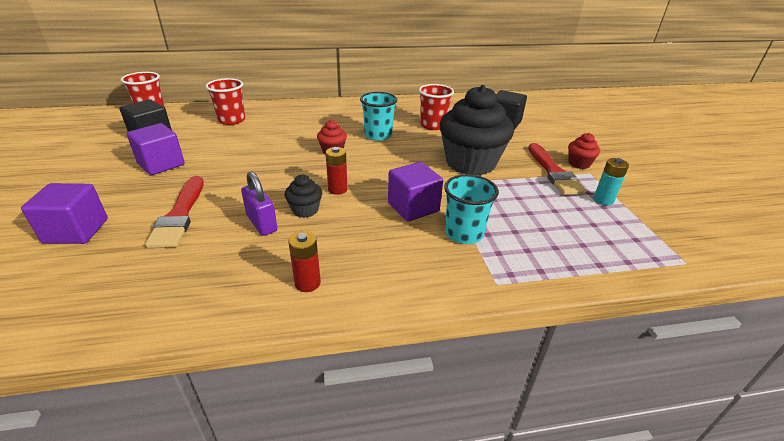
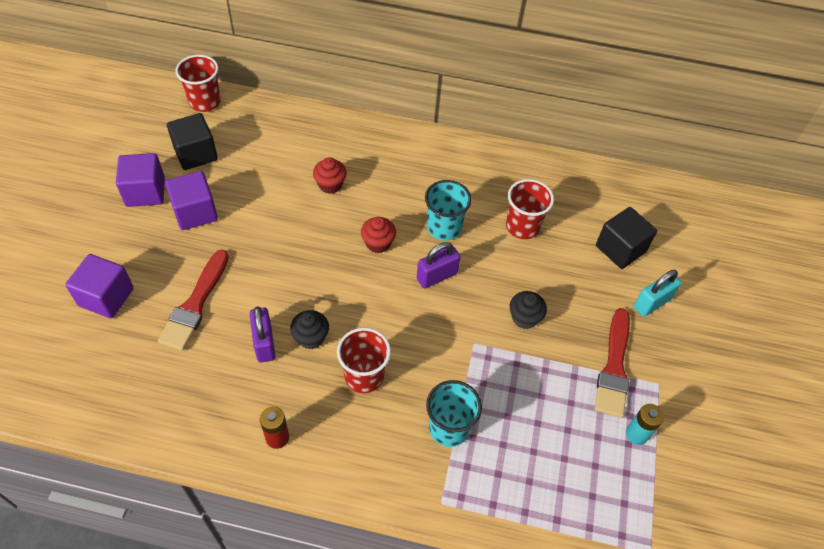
camera: 20 degrees right, 20 degrees up
(231, 120) = (288, 144): red cup -> red cup (364, 376)
(337, 189) = (355, 315): red battery -> none
(390, 157) = (437, 276): none -> purple padlock
(413, 207) = (419, 371): purple cube -> purple cube (145, 192)
(470, 163) = (524, 318): black cupcake -> black cupcake, size x0.43
(546, 140) = (652, 303): none -> turquoise padlock
(579, 164) = (658, 363): red cupcake -> red cupcake (330, 185)

